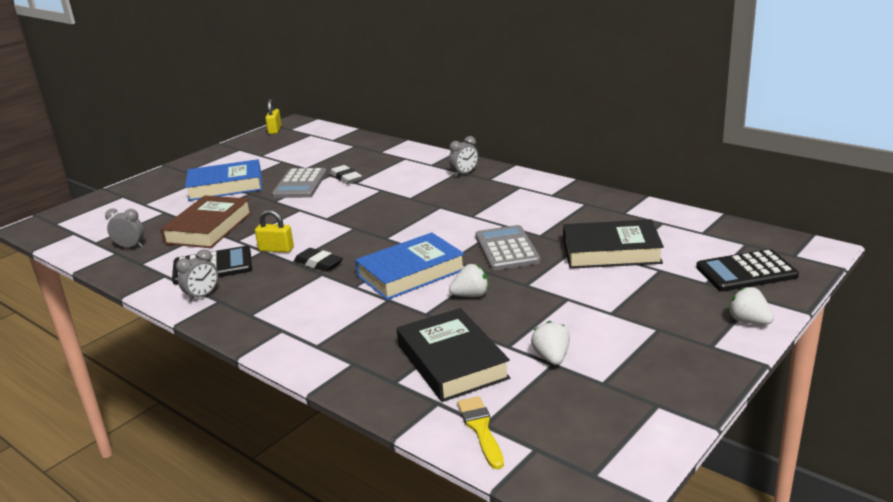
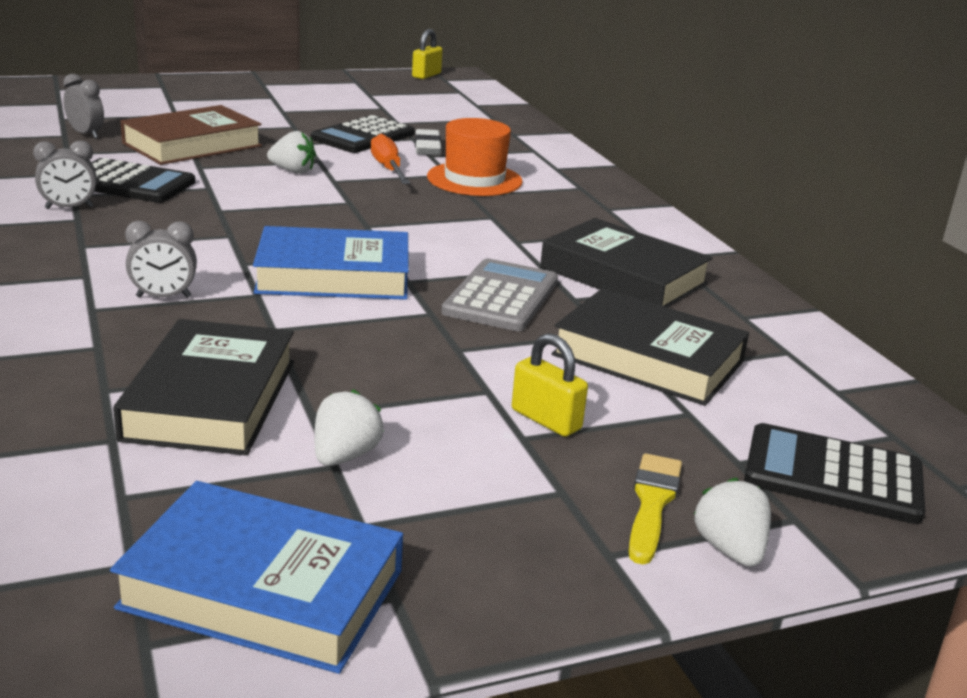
camera: 25 degrees right, 0 degrees up
(225, 186) = (280, 111): blue book -> blue book (263, 589)
(276, 249) = (224, 191): yellow padlock -> yellow padlock (546, 420)
(300, 184) = (363, 136): grey calculator -> black calculator
(319, 263) = (245, 223): black eraser -> none
(344, 199) = (388, 168): none -> orange screwdriver
(399, 188) = (474, 179): none -> orange hat
(464, 173) = (584, 192): grey clock -> grey clock (163, 297)
(471, 295) = (364, 332): white strawberry -> white strawberry (293, 171)
(480, 429) = (106, 500): yellow brush -> yellow brush (652, 503)
(545, 214) = (623, 276): none -> black book

